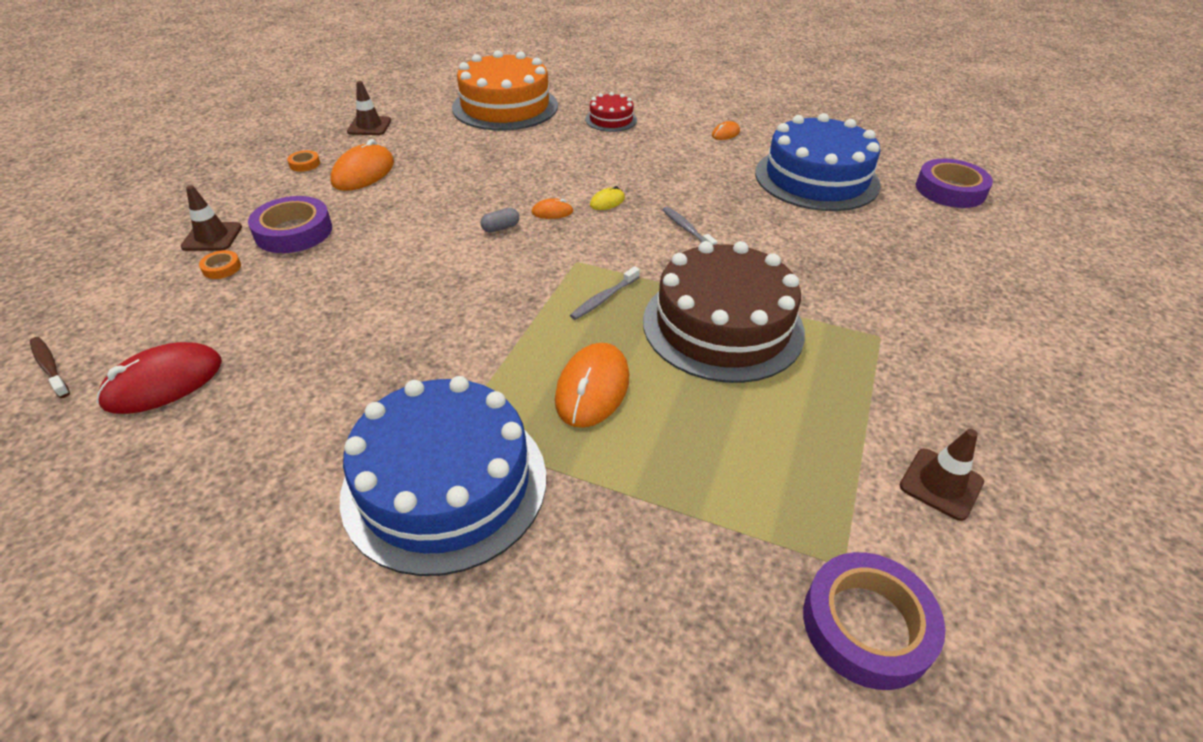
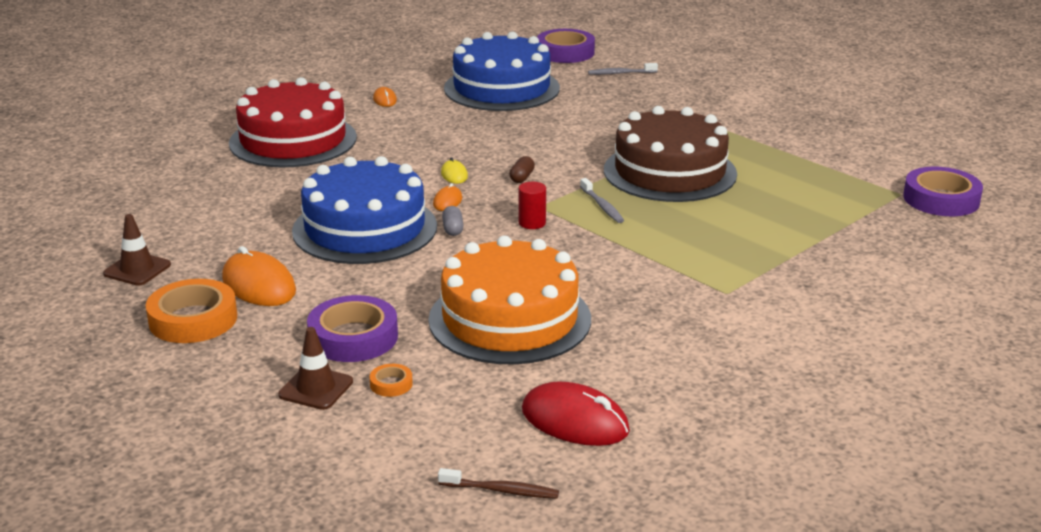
camera: 65 degrees left, 15 degrees down
(50, 367) = (501, 490): brown toothbrush -> brown toothbrush turned 150 degrees counterclockwise
(164, 382) = (575, 421): red mouse -> red mouse turned 45 degrees counterclockwise
(304, 164) = (193, 319): orange tape -> orange tape, size x2.21
(445, 484) = (777, 302): blue cake -> blue cake (365, 228)
(505, 106) = (189, 185): orange cake -> orange cake (510, 319)
(539, 265) = (532, 223): none -> red cylinder
(592, 388) = (709, 232): orange mouse -> none
(611, 120) = (293, 140): red cake -> red cake, size x2.08
(630, 237) = (522, 177): none -> brown capsule
(687, 229) = (531, 153): grey toothbrush -> grey toothbrush (620, 73)
(941, 484) = (855, 151): brown traffic cone -> none

